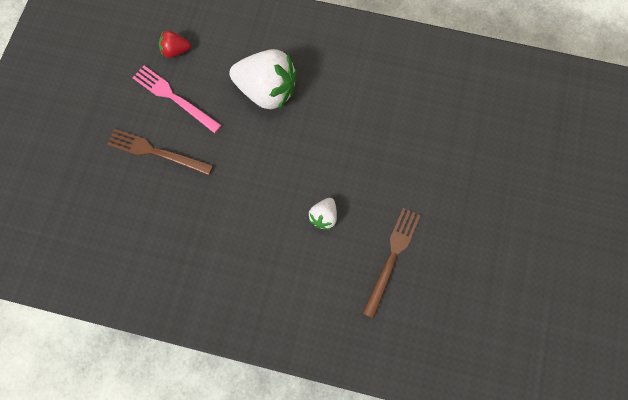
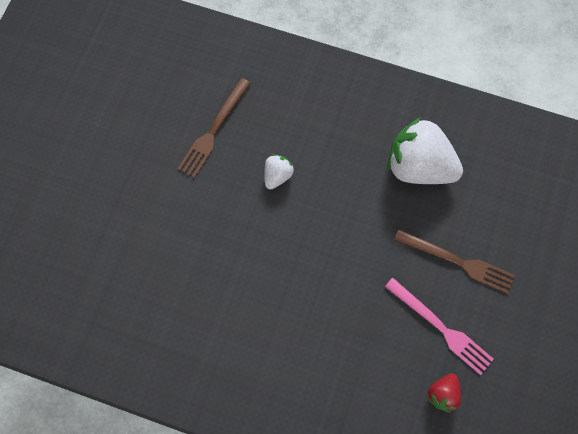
camera: 175 degrees left, 0 degrees up
(175, 51) = (442, 393): red strawberry -> red strawberry turned 120 degrees clockwise
(266, 91) = (330, 327): white strawberry -> white strawberry (418, 166)

